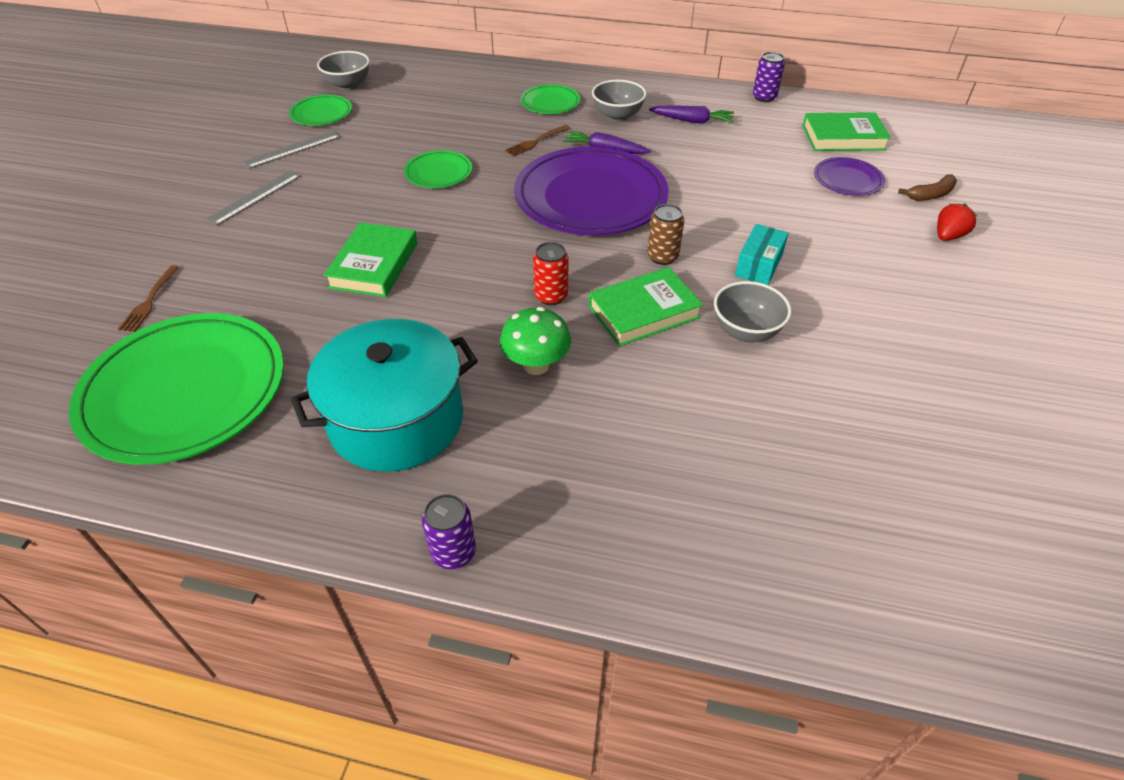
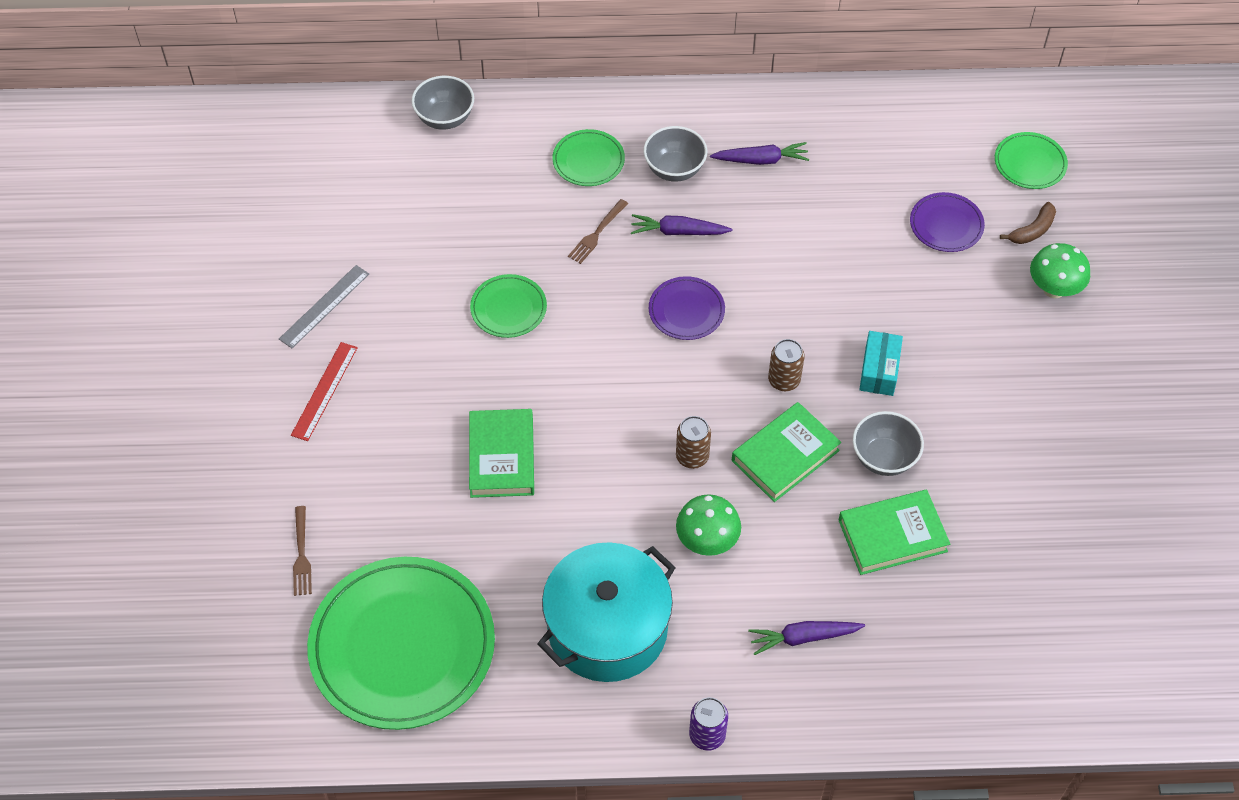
camera: 15 degrees left, 10 degrees up
(255, 197) = (324, 391): grey ruler -> red ruler
(321, 113) = (325, 237): green plate -> green plate (1030, 163)
(348, 85) = (330, 178): grey bowl -> grey bowl (445, 118)
(551, 296) = (692, 457): red can -> brown can
(590, 197) = (686, 310): purple plate -> purple plate, size x0.46
(606, 475) = (803, 637): none -> purple carrot
(764, 97) = (833, 99): purple can -> none
(843, 137) = (932, 154): green book -> green book (892, 535)
(948, 236) = (1054, 289): red strawberry -> green mushroom

